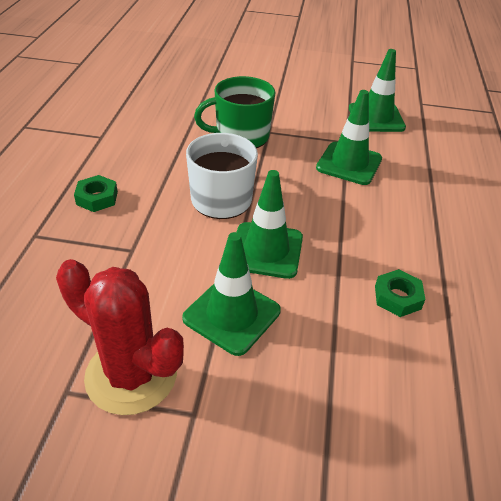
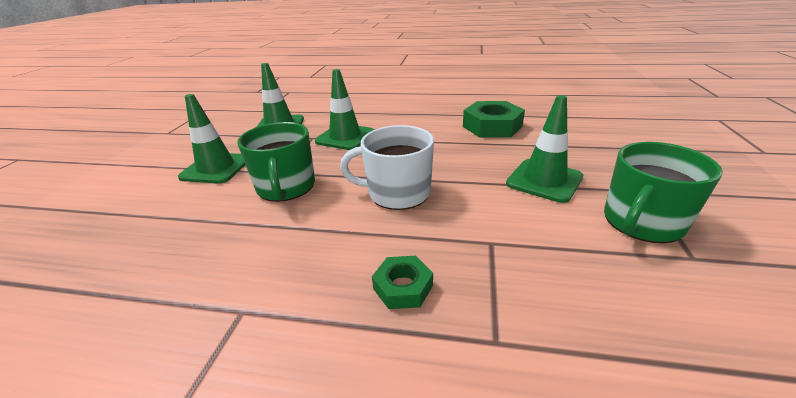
camera: 85 degrees left, 10 degrees down
(131, 375) = (641, 222): red cactus -> green mug
(266, 250) = (464, 169): green traffic cone -> green traffic cone (216, 168)
(397, 297) = (492, 126): green nut -> green nut, size x1.82

